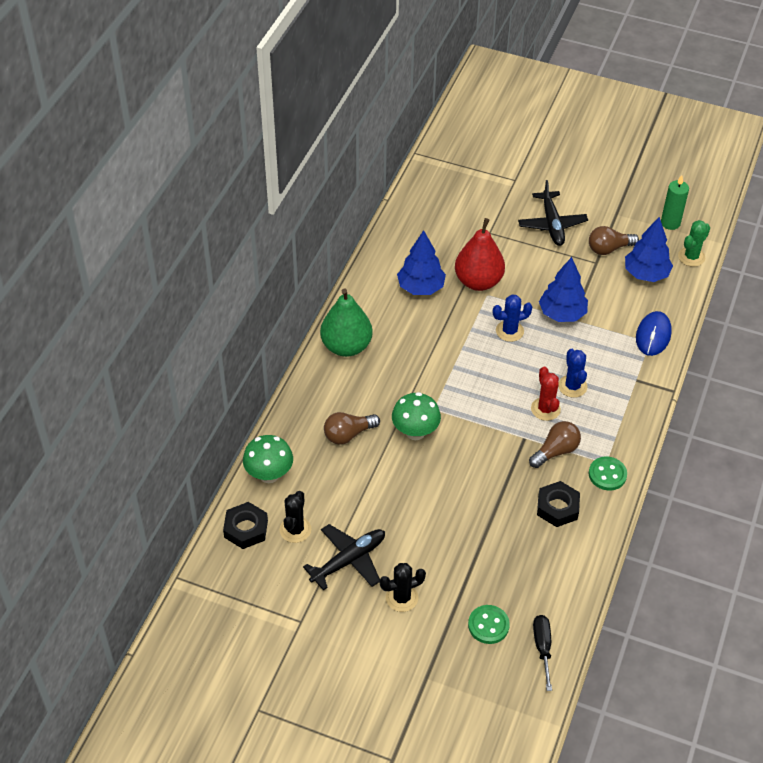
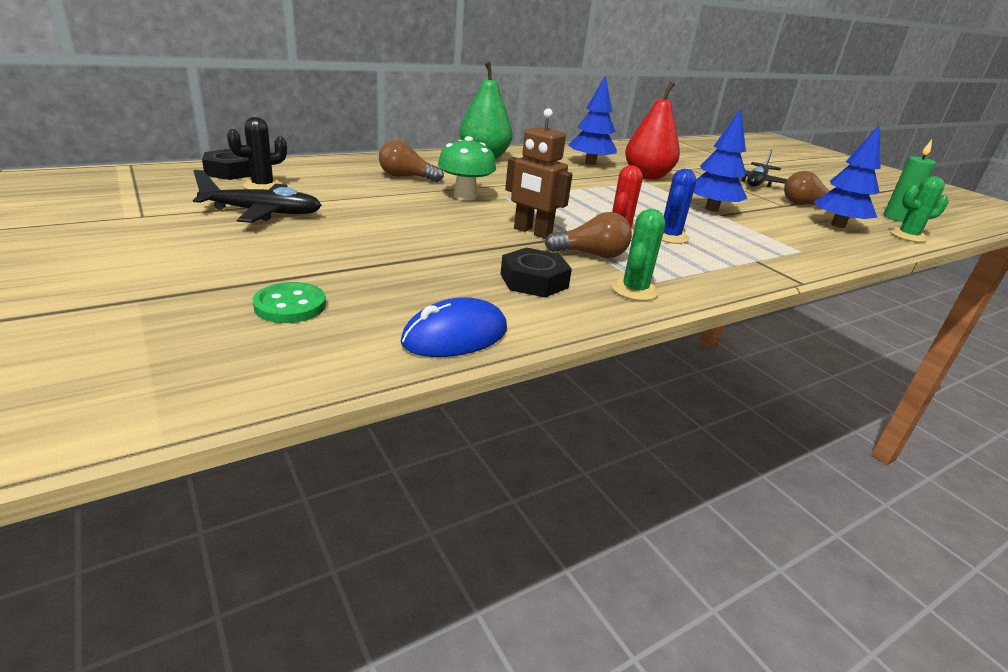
camera: 35 degrees right, 20 degrees down
(269, 475) = (307, 165): green mushroom -> none
(402, 598) = (253, 247): black cactus -> none
(502, 449) = (532, 232): none -> brown robot
(509, 331) = (642, 197): blue cactus -> none
(542, 648) = (310, 356): black screwdriver -> none
(607, 474) = (634, 290): green button -> green cactus
(653, 335) = (811, 250): blue mouse -> blue mouse (455, 336)

